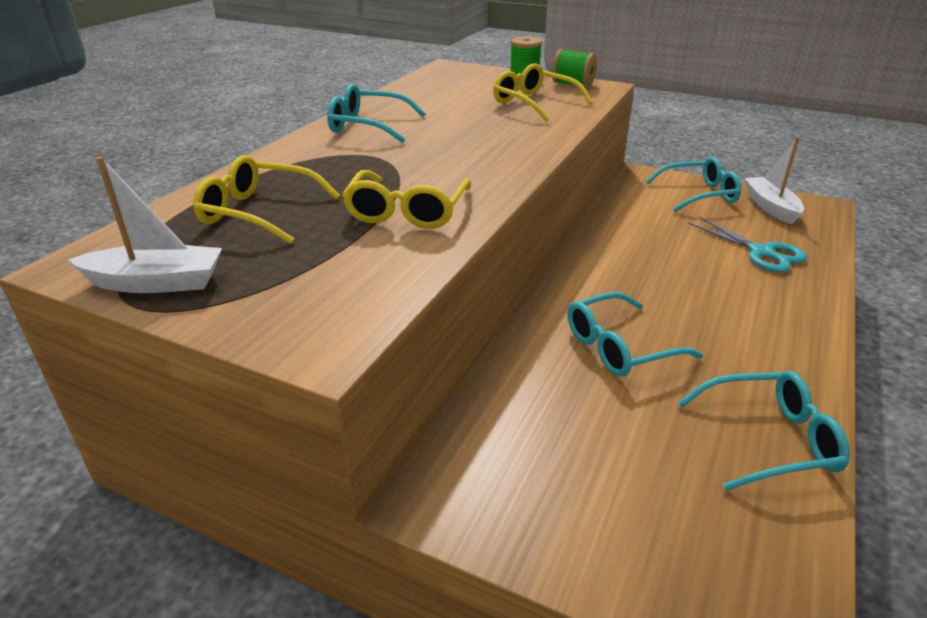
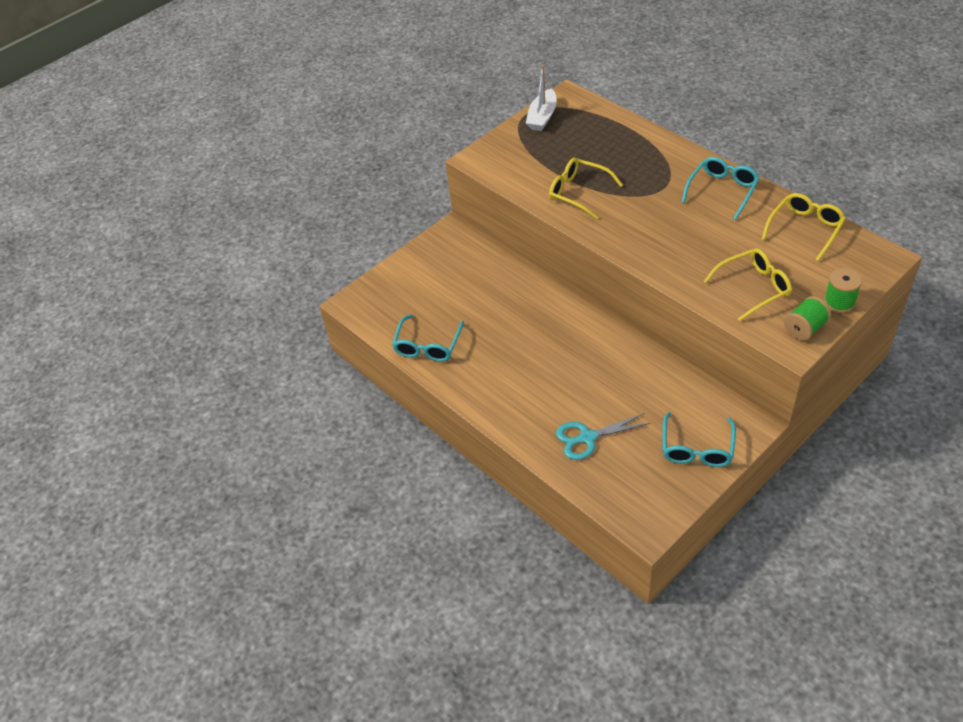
camera: 115 degrees right, 15 degrees up
(258, 212) = (599, 143): yellow glasses -> yellow glasses (805, 229)
(618, 347) = (515, 318): turquoise glasses -> none
(770, 207) = (657, 487): white boat -> none

